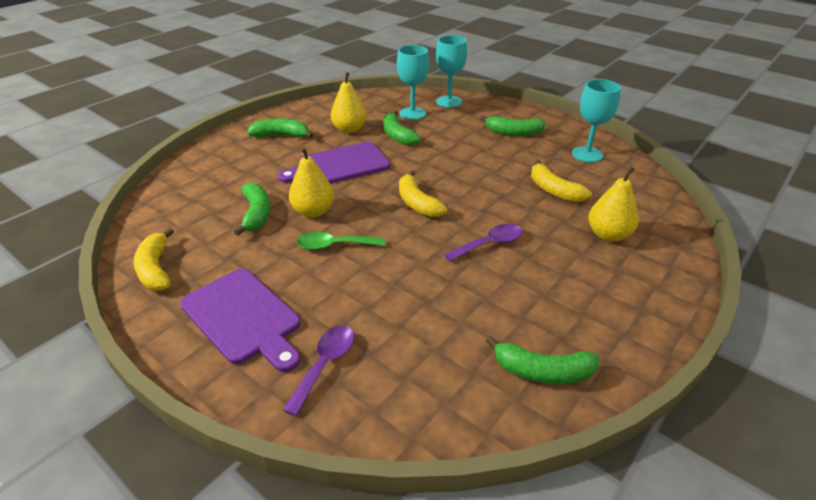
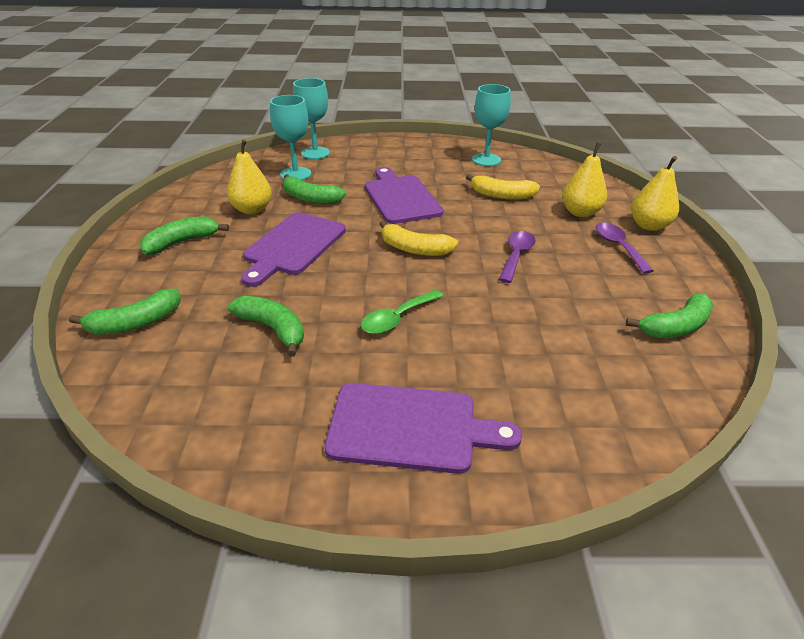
camera: 40 degrees left, 0 degrees up
(155, 269) = (239, 442): yellow banana -> none
(313, 211) = (331, 299): yellow pear -> yellow pear (649, 226)
(325, 364) = (538, 418): purple spoon -> purple spoon (618, 247)
(464, 159) = (400, 197): none -> purple cutting board
(513, 132) = (408, 161): green banana -> green banana (135, 323)

